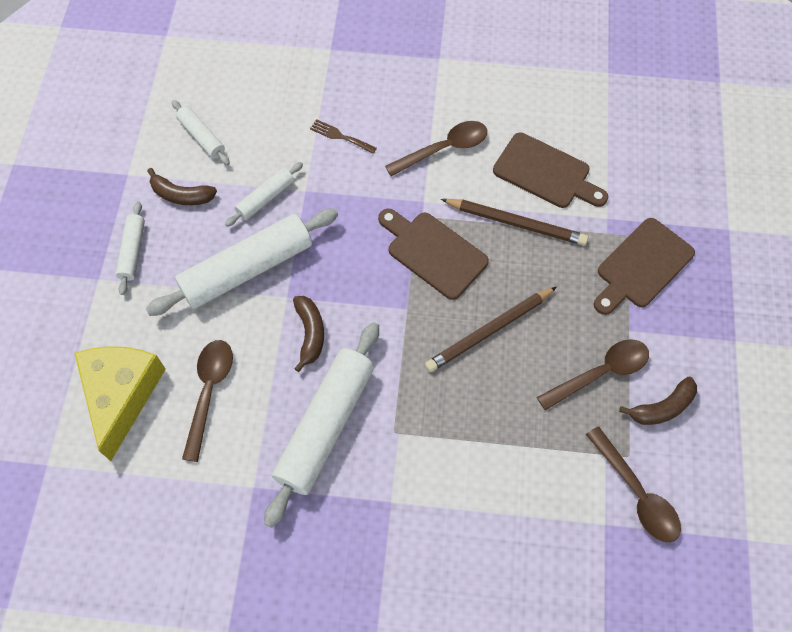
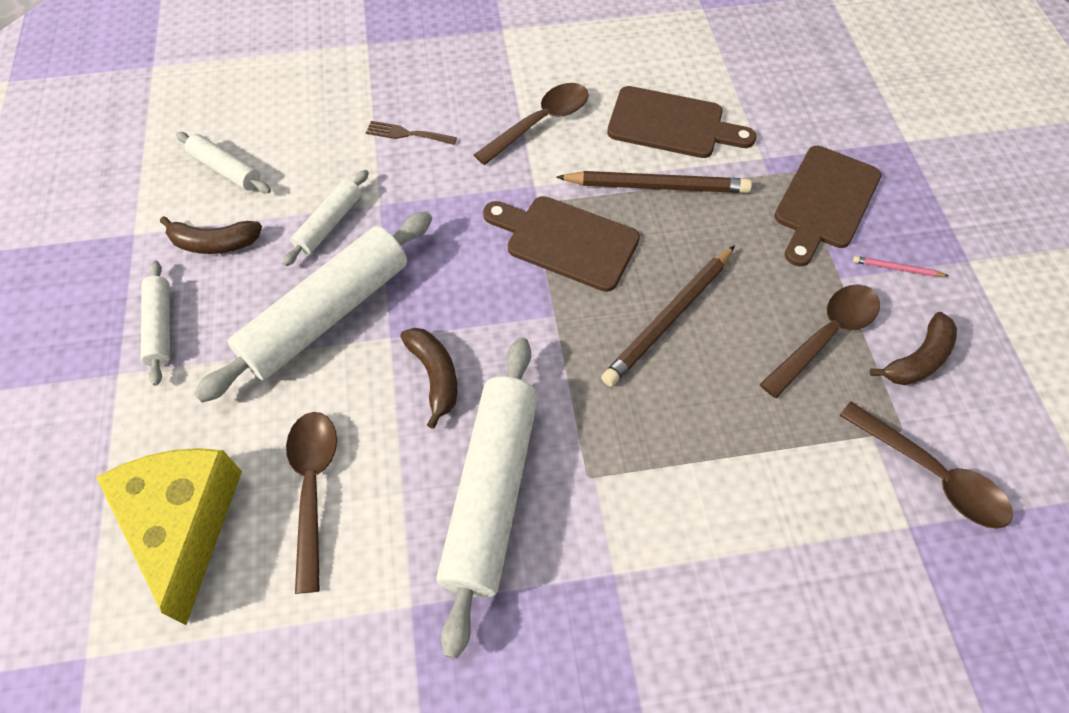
camera: 15 degrees left, 5 degrees down
(676, 334) = (897, 269): none -> pink pencil

